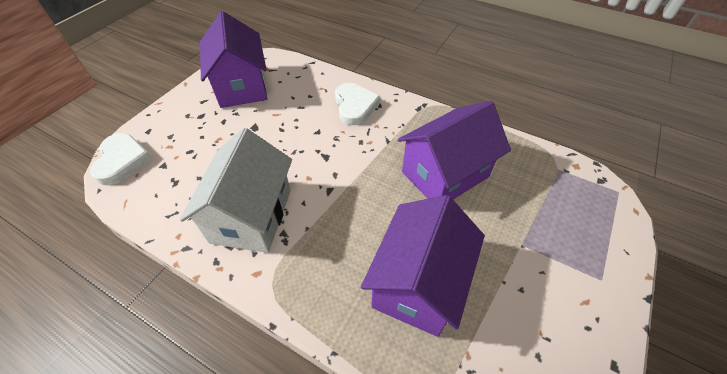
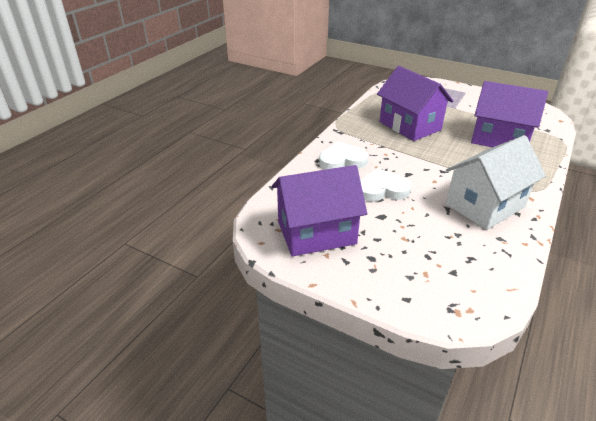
camera: 90 degrees left, 15 degrees down
(122, 161) = (460, 308): white heart -> white heart (382, 189)
(251, 215) = (485, 205): white house -> white house turned 45 degrees counterclockwise

